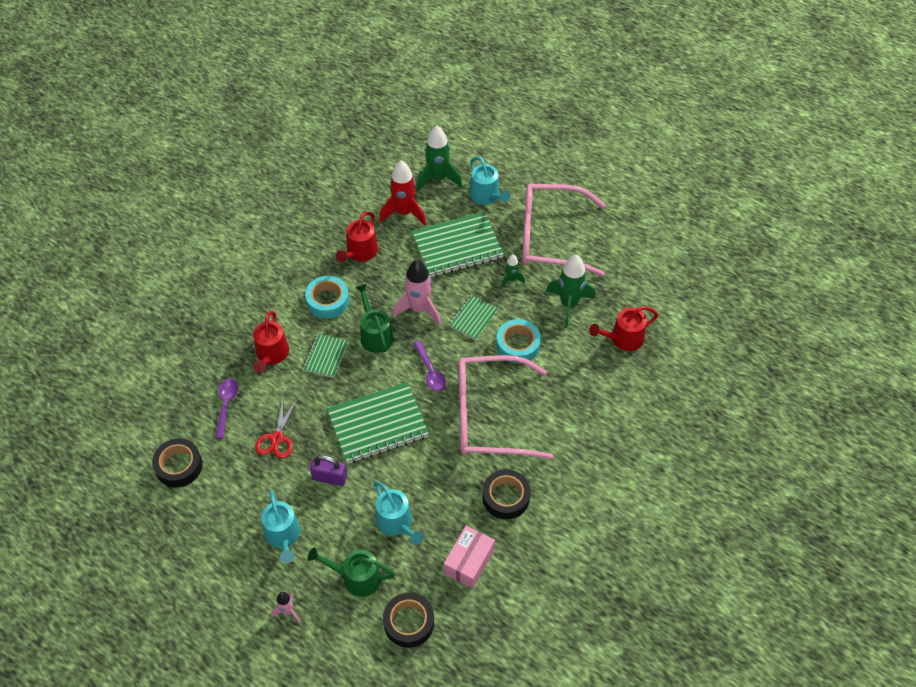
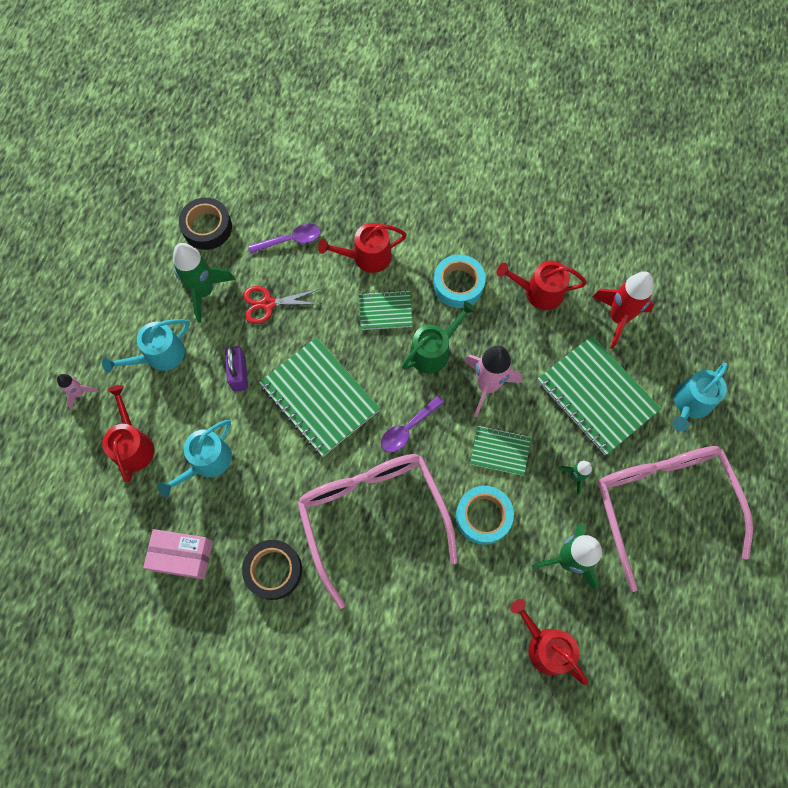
camera: 70 degrees right, 15 degrees up
(357, 577) = (133, 445): green watering can -> red watering can
(409, 622) = (97, 517): black tape -> none
(438, 179) = (688, 337): green rocket -> green rocket (204, 292)

